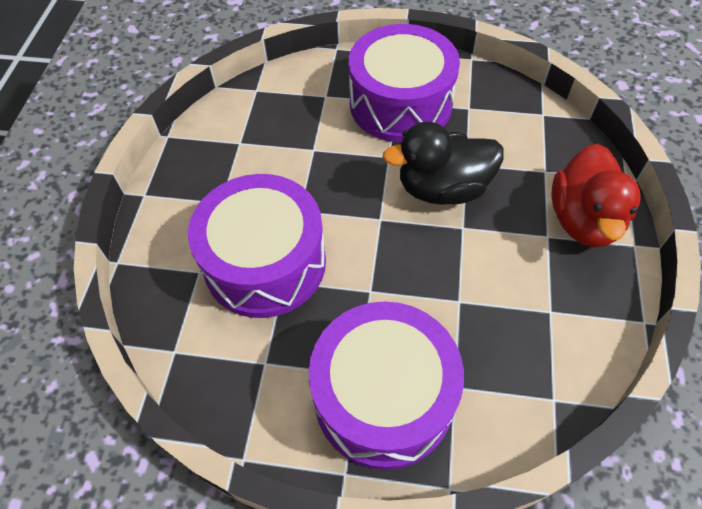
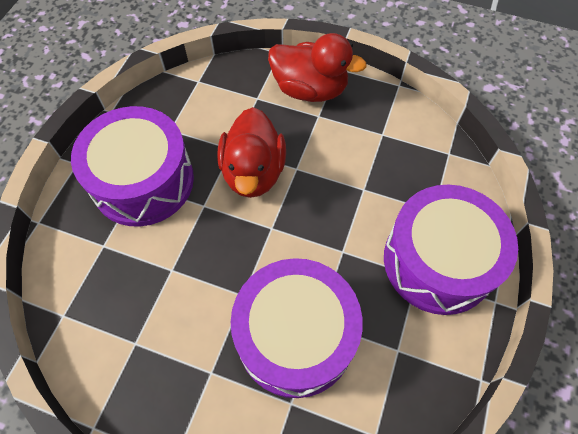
camera: 80 degrees left, 5 degrees up
(443, 188) = (253, 172): black duck -> red duck

